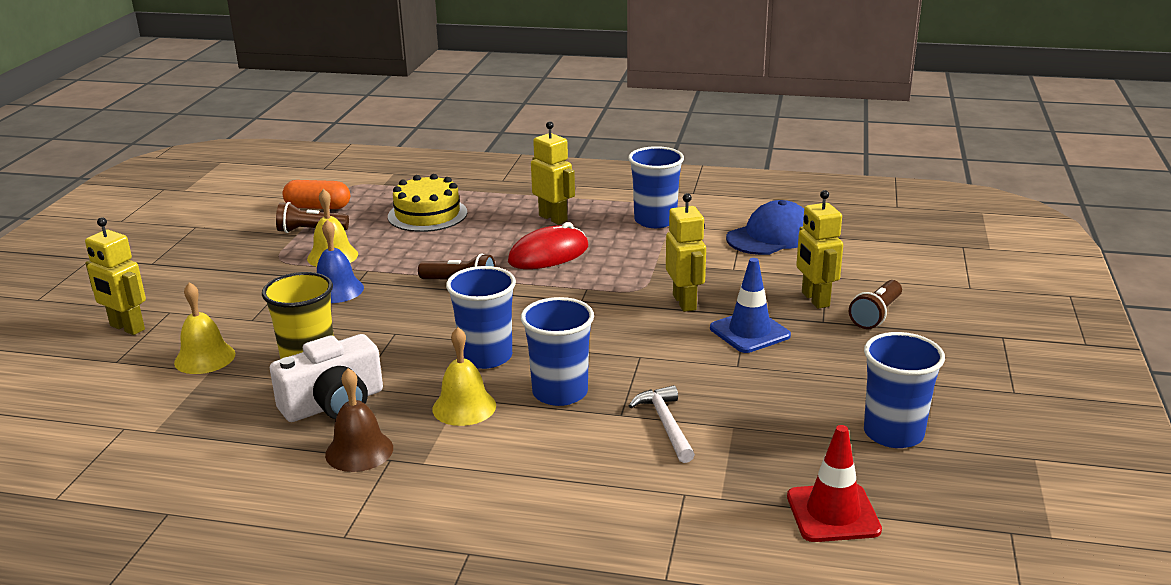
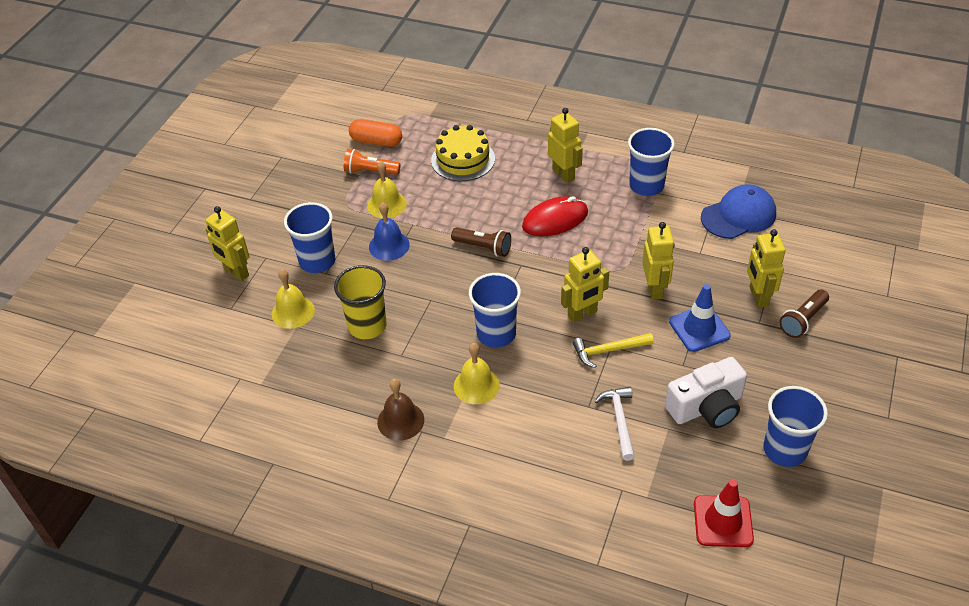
camera: 10 degrees right, 20 degrees up
(311, 231) = (370, 171): brown flashlight -> orange flashlight
(334, 404) = (384, 371): white camera -> white camera (706, 407)
(560, 392) = (547, 378): blue cup -> blue cup (317, 261)
(597, 330) = (582, 314): none -> yellow robot
(637, 360) = (608, 351): none -> yellow hammer

